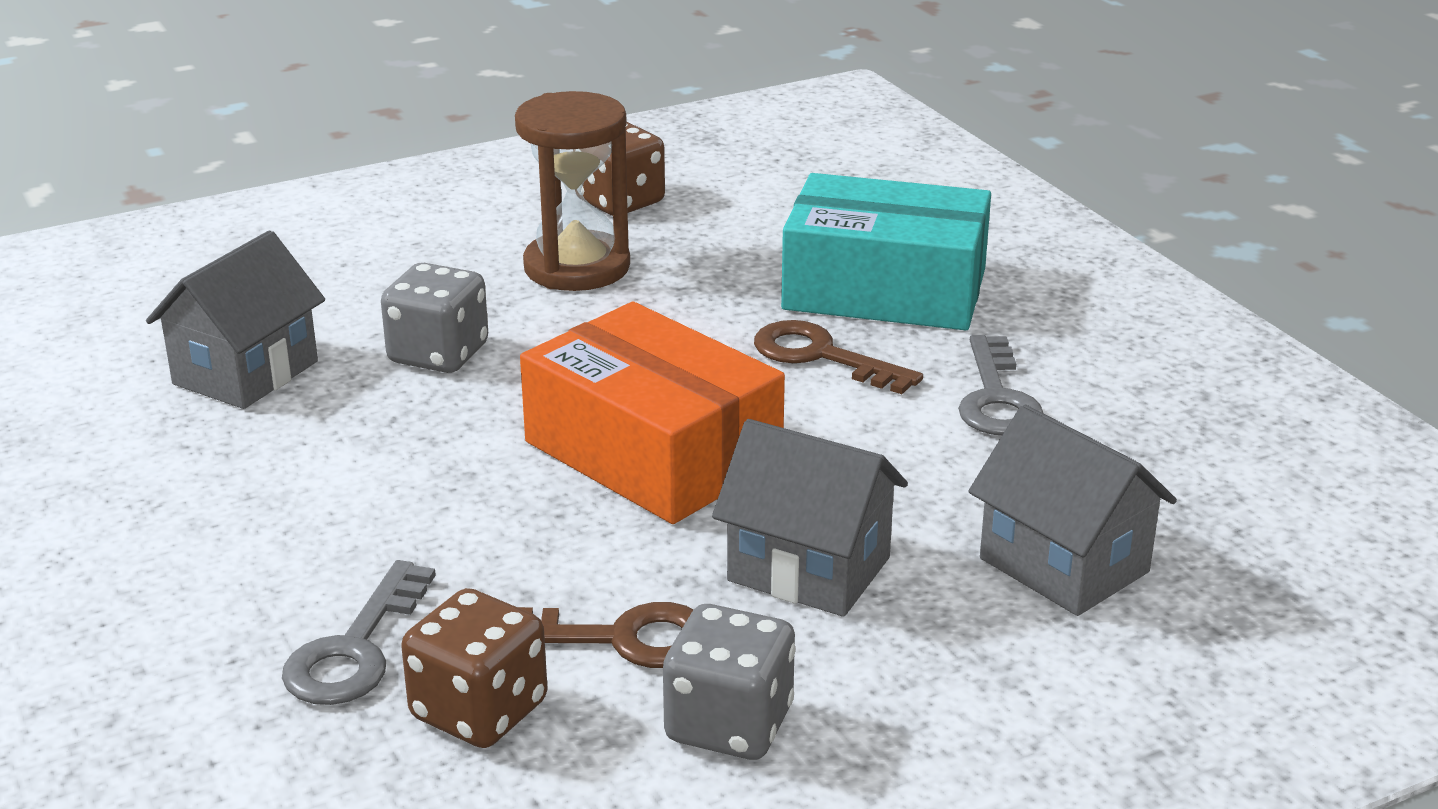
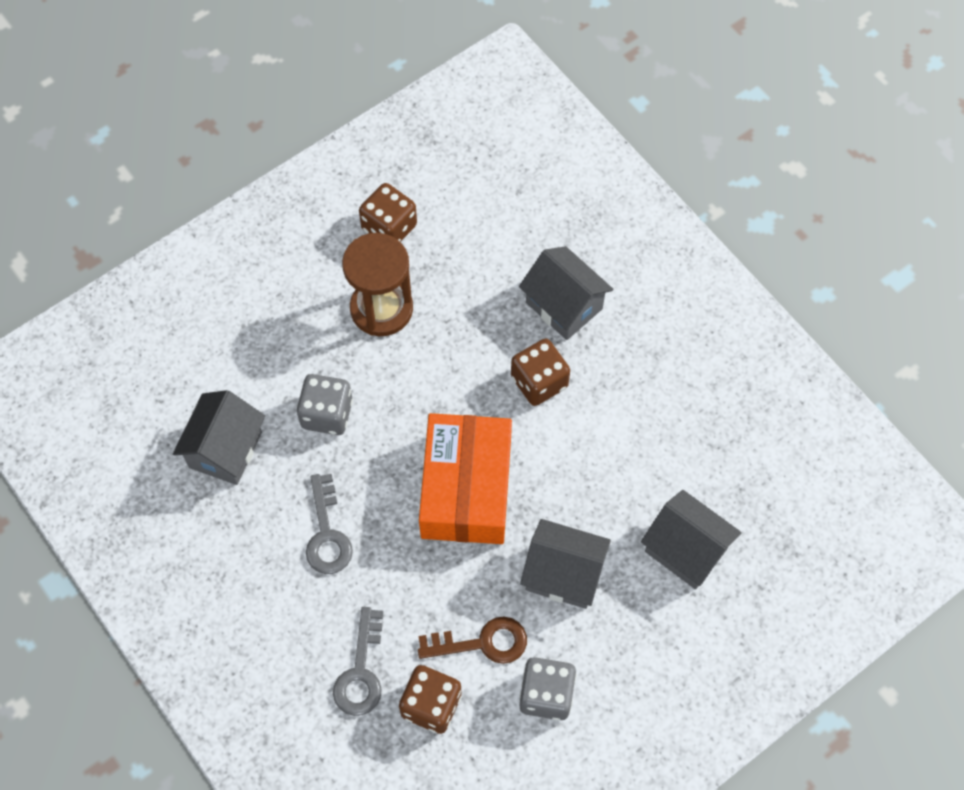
camera: 10 degrees left, 35 degrees up
(652, 452) = (466, 488): orange box -> orange box turned 60 degrees clockwise
(821, 356) = (539, 382): brown key -> brown dice
(884, 289) = (564, 305): turquoise box -> grey house
(996, 398) = (638, 408): grey key -> grey key (327, 534)

